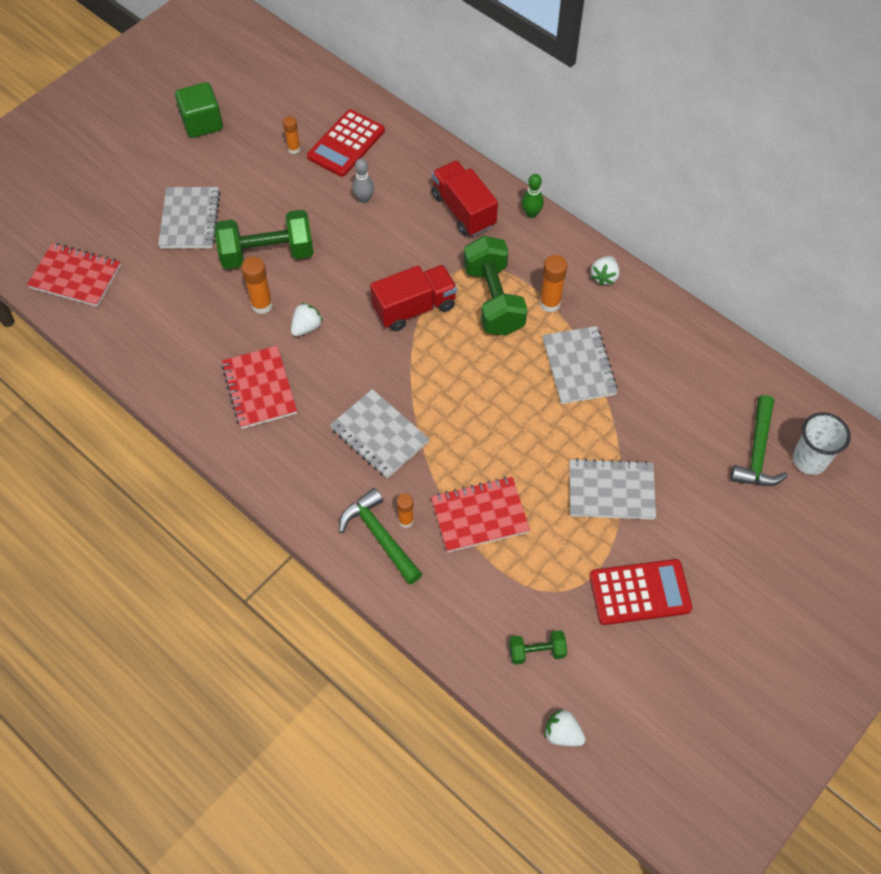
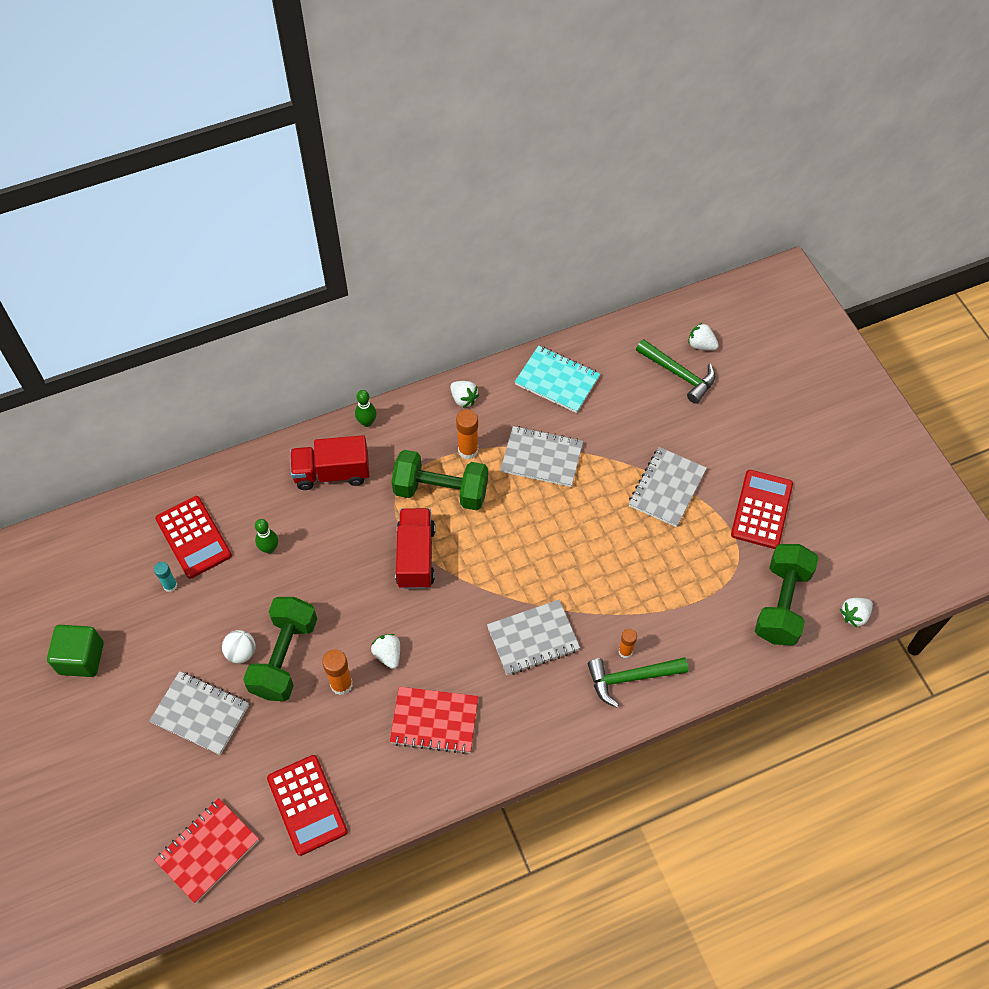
camera: 65 degrees left, 0 degrees up
(142, 327) = (307, 805): none -> red calculator
(257, 222) = (241, 652): none -> white ball
(294, 149) = (170, 585): orange glue stick -> turquoise glue stick
(364, 199) = (269, 548): grey bowling pin -> green bowling pin
(479, 516) = (646, 593): red notebook -> none
(536, 651) = (781, 604): green dumbbell -> green dumbbell, size x2.03
(676, 345) = (557, 381): none -> turquoise notebook
(809, 460) = (701, 345): white cup -> white strawberry

